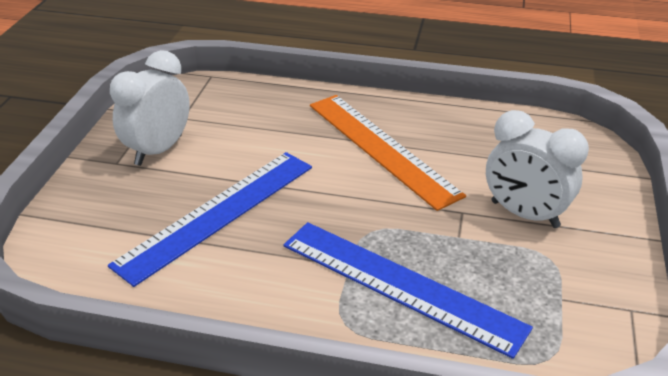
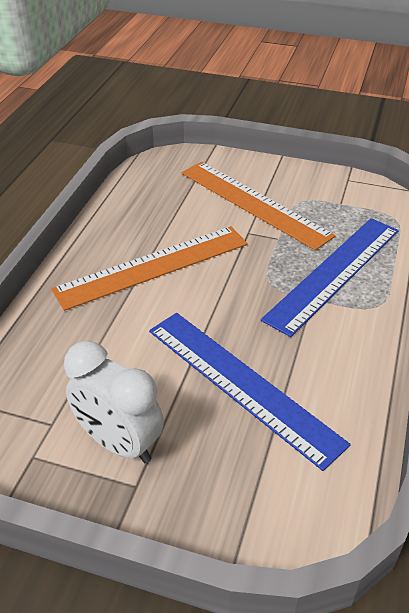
camera: 85 degrees left, 5 degrees up
(524, 214) = (254, 203): white clock -> orange ruler

